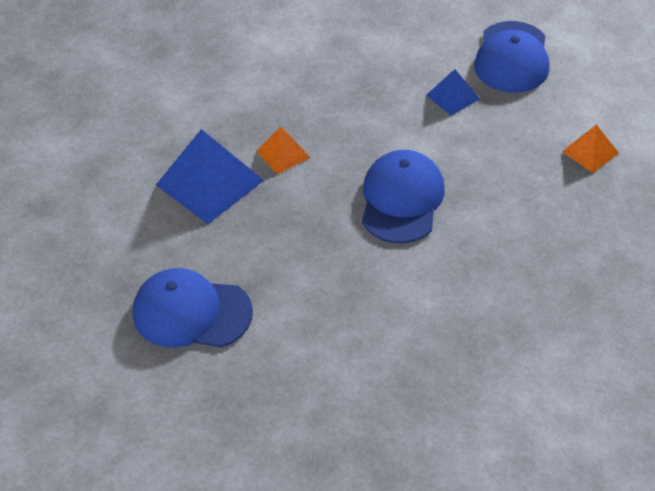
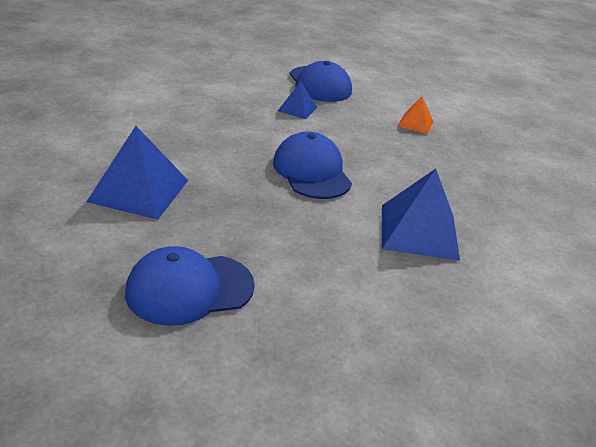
camera: 35 degrees left, 15 degrees down
(283, 154) = (192, 161): orange pyramid -> none
(461, 313) = (419, 231): none -> blue pyramid

